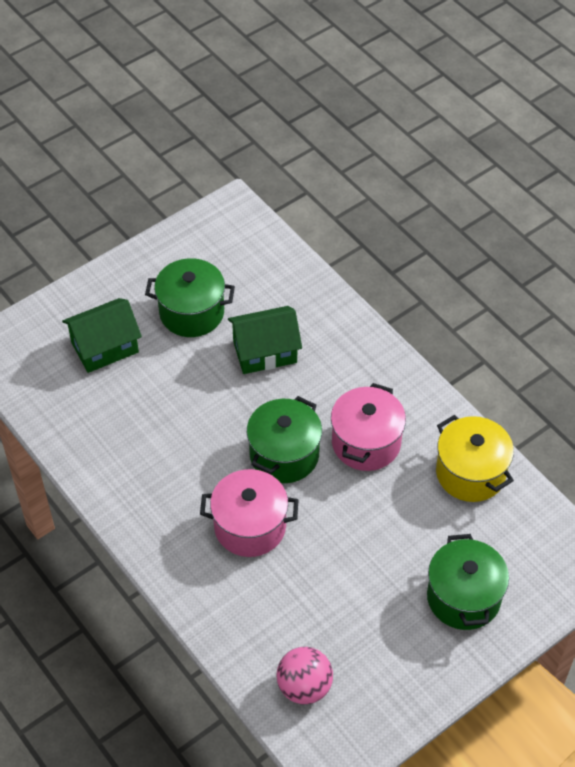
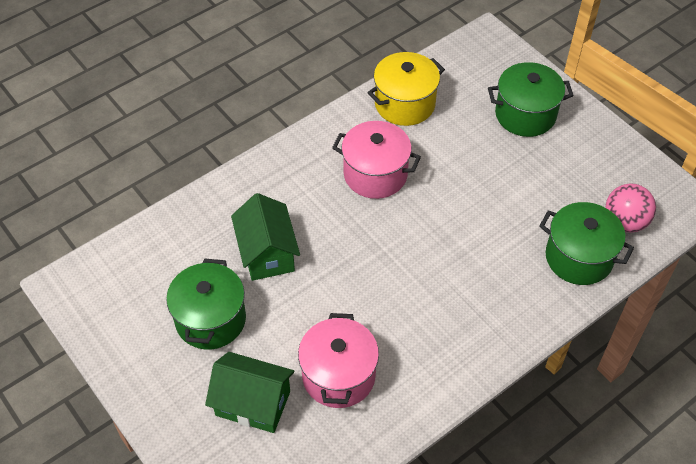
camera: 90 degrees left, 0 degrees up
(105, 347) = (253, 403): green house -> green house turned 45 degrees counterclockwise
(250, 526) = (471, 263): pink pot -> pink pot (338, 376)
(284, 455) = (390, 236): green pot -> green pot (579, 257)

